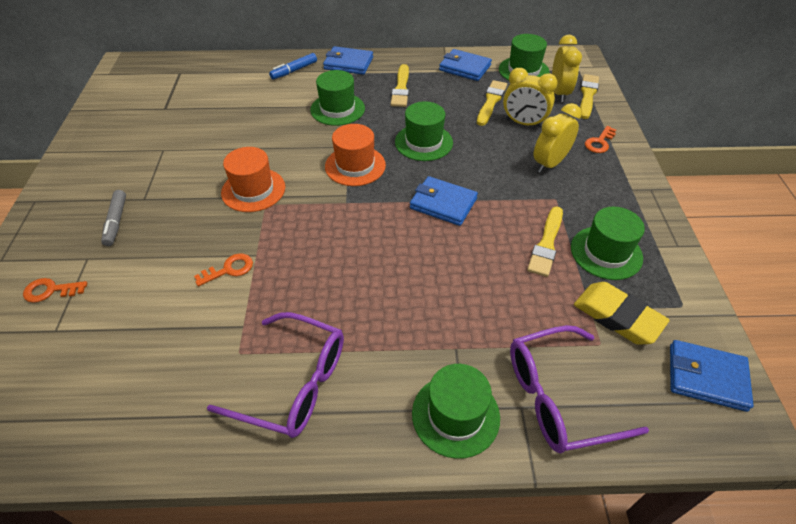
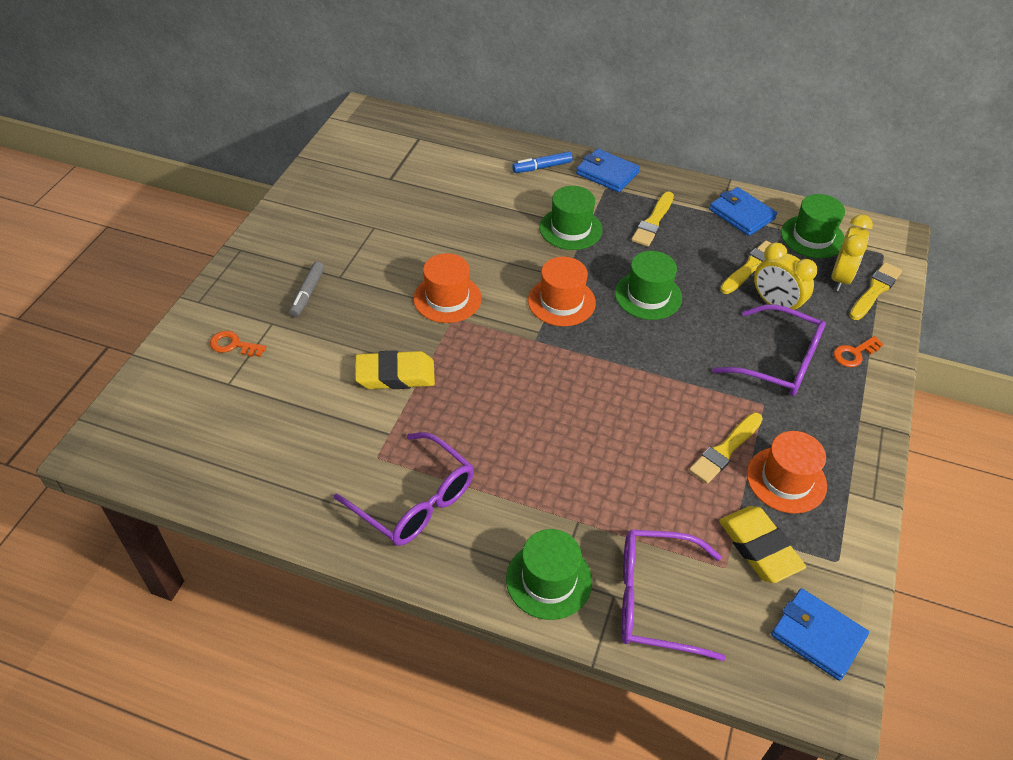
camera: 20 degrees right, 0 degrees up
(229, 269) = (395, 375): orange key -> yellow eraser
(443, 203) = (636, 372): blue wallet -> none
(549, 164) = (779, 362): yellow clock -> purple glasses
(606, 252) = (786, 480): green hat -> orange hat

